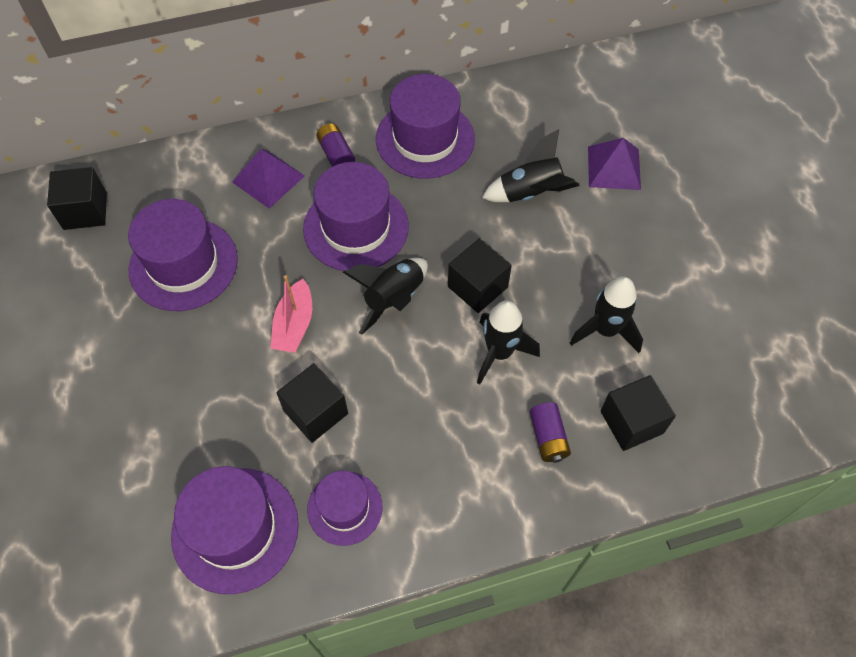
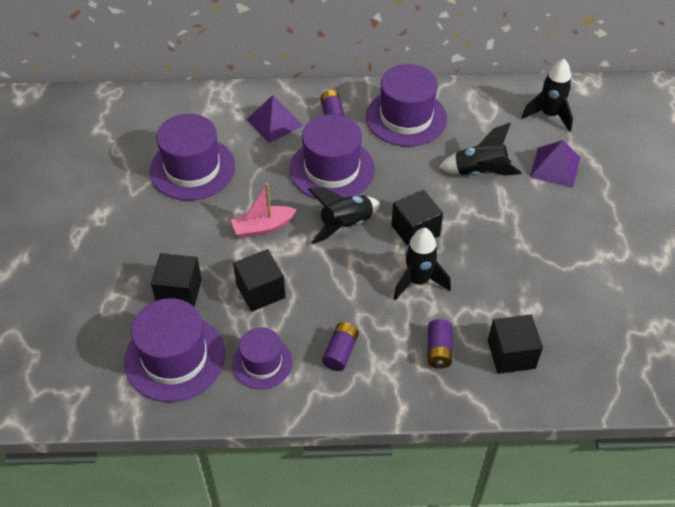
camera: 15 degrees right, 10 degrees down
(85, 211) = (131, 118): black cube -> black cube (179, 292)
(294, 325) = (263, 227): pink boat -> pink boat turned 45 degrees clockwise
(434, 469) = (340, 352): none -> purple battery
(605, 330) = (510, 283): black rocket -> black rocket (549, 115)

